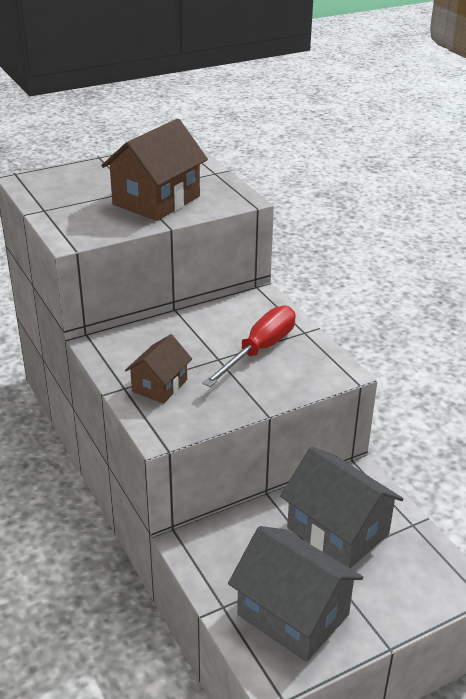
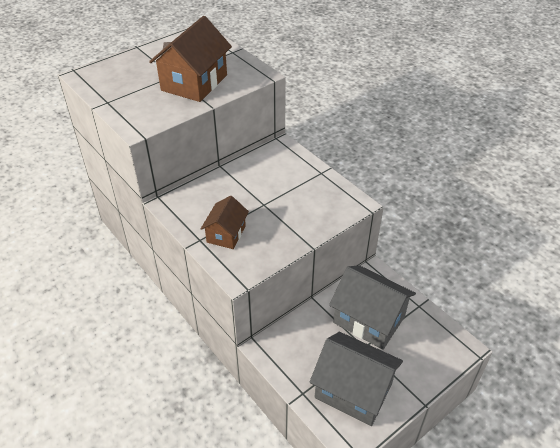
camera: 10 degrees left, 10 degrees up
(260, 350) = (292, 192): red screwdriver -> none

